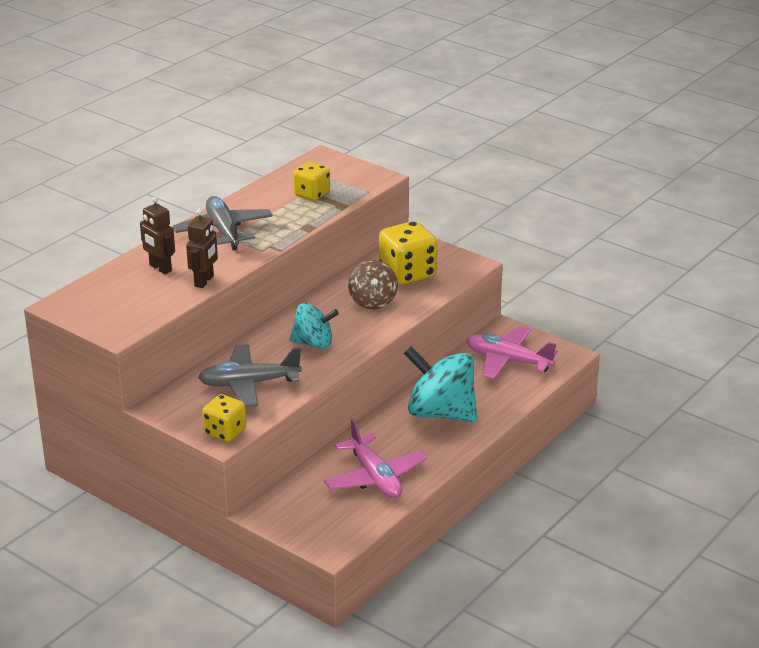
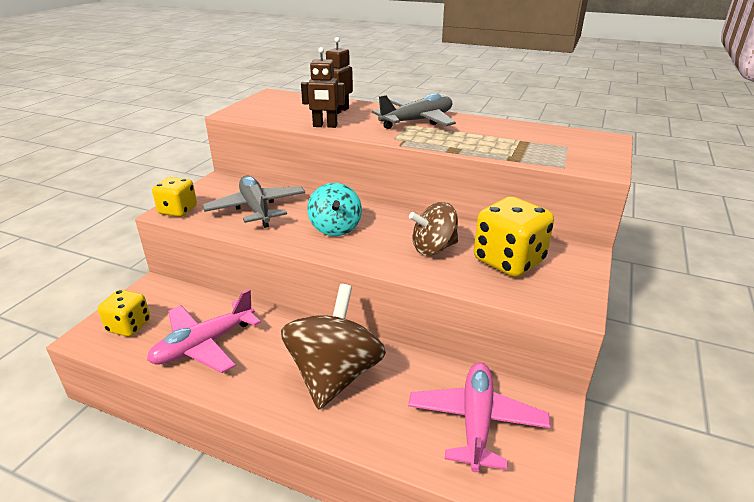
camera: 75 degrees right, 0 degrees up
(312, 194) = (523, 143): yellow dice -> yellow dice (129, 326)
(441, 413) = (334, 375): turquoise spinning top -> brown spinning top

